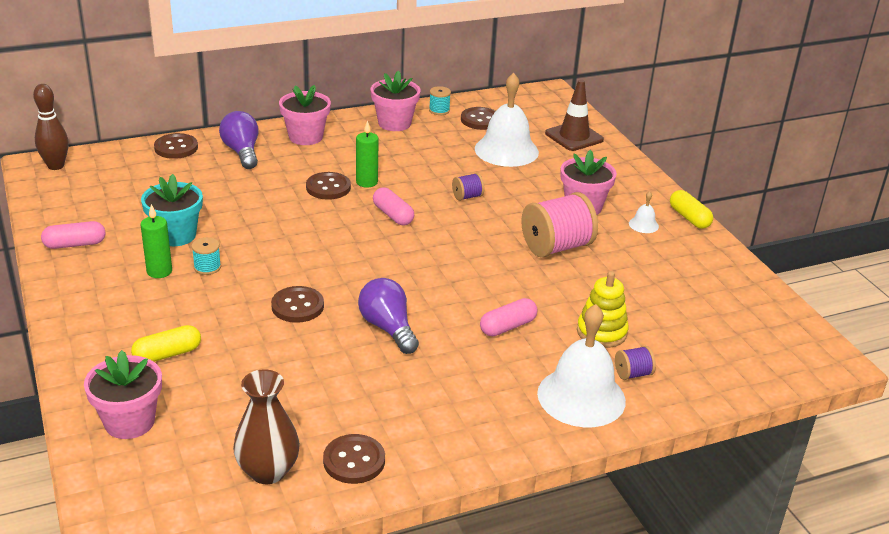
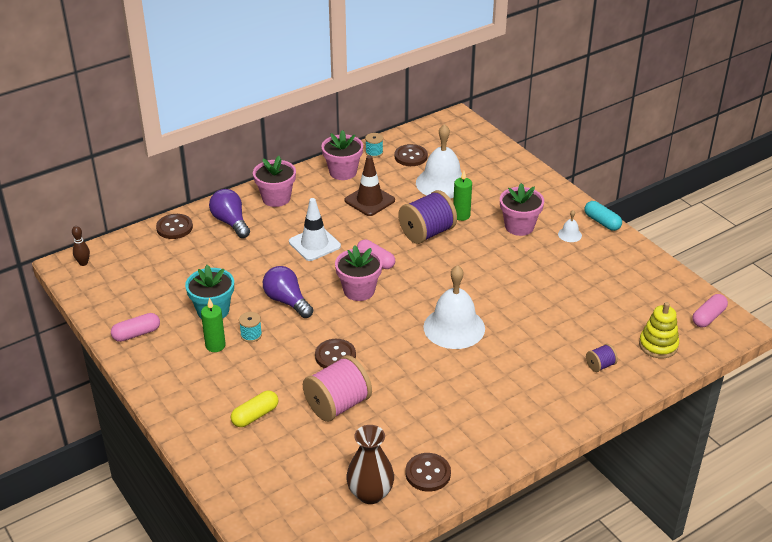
camera: 10 degrees left, 5 degrees up
(56, 166) = (83, 263): brown bowling pin -> brown bowling pin, size x0.61
(129, 422) = (253, 476): pink flower pot -> pink flower pot (359, 290)
(328, 187) = (314, 244): brown button -> white traffic cone
(366, 182) = (343, 233): green candle -> green candle (461, 215)
(388, 328) = (410, 362): purple light bulb -> purple light bulb (287, 301)
(467, 197) = (427, 233): purple spool -> purple spool, size x2.13
(507, 327) = (498, 343): pink capsule -> pink capsule (708, 317)
(556, 247) = (510, 267): pink spool -> pink spool (338, 405)
(574, 137) = (490, 160): brown traffic cone -> brown traffic cone (369, 200)
(581, 397) = (569, 391): white bell -> white bell (454, 327)
(601, 332) = (567, 335): yellow stacking toy -> yellow stacking toy (658, 345)
(689, 218) = (602, 222): yellow capsule -> turquoise capsule

